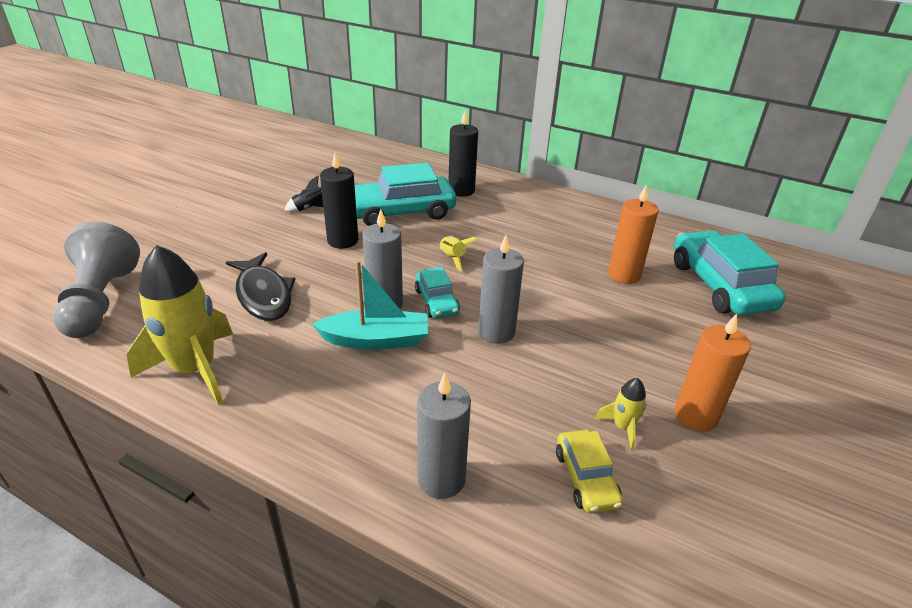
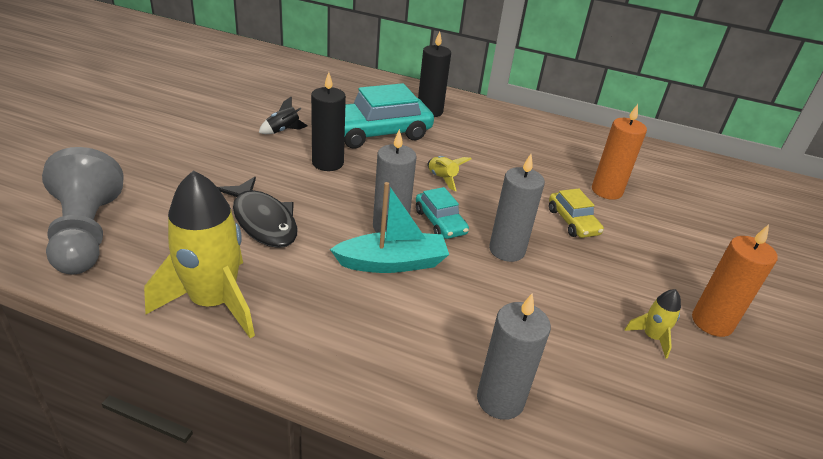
camera: 10 degrees left, 0 degrees up
(586, 478) = (634, 389): yellow car -> yellow car (572, 222)
(719, 285) = (693, 198): turquoise car -> none

